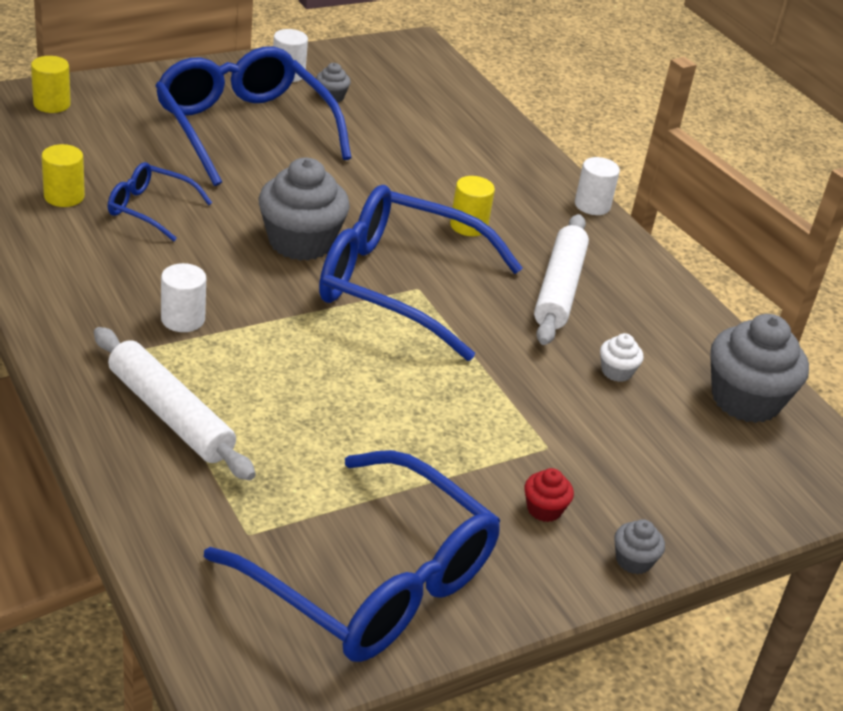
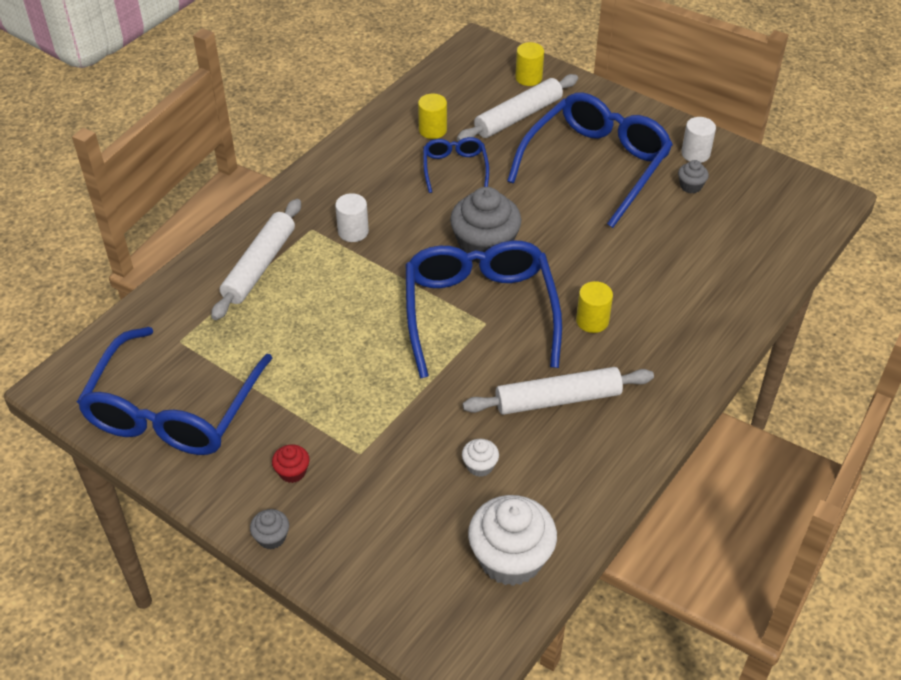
camera: 70 degrees right, 10 degrees up
(110, 137) = (518, 117): none -> white rolling pin
(592, 205) = (700, 382): white cylinder -> none
(745, 400) = (510, 559): grey cupcake -> white cupcake

